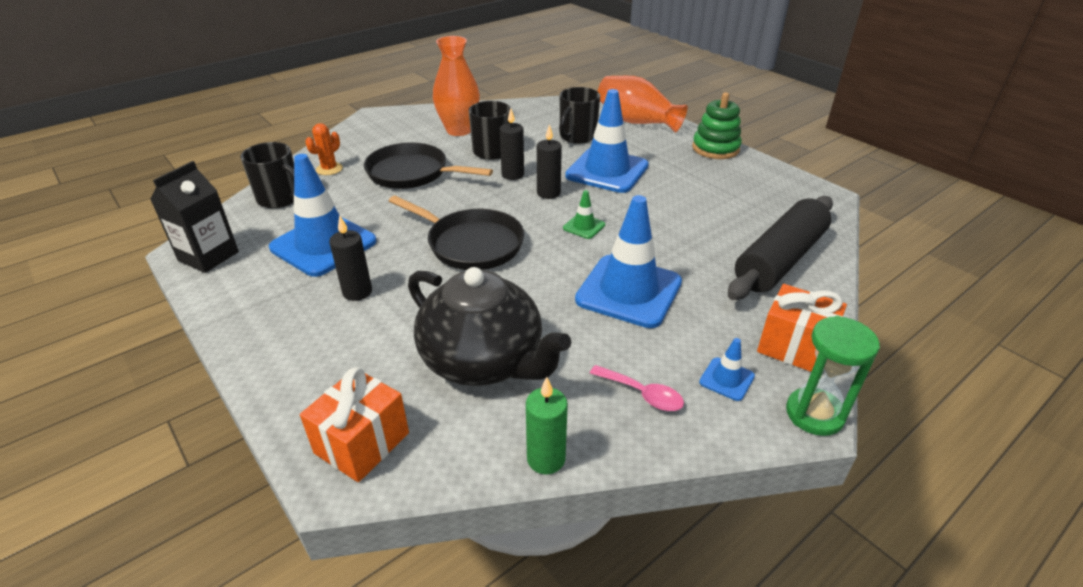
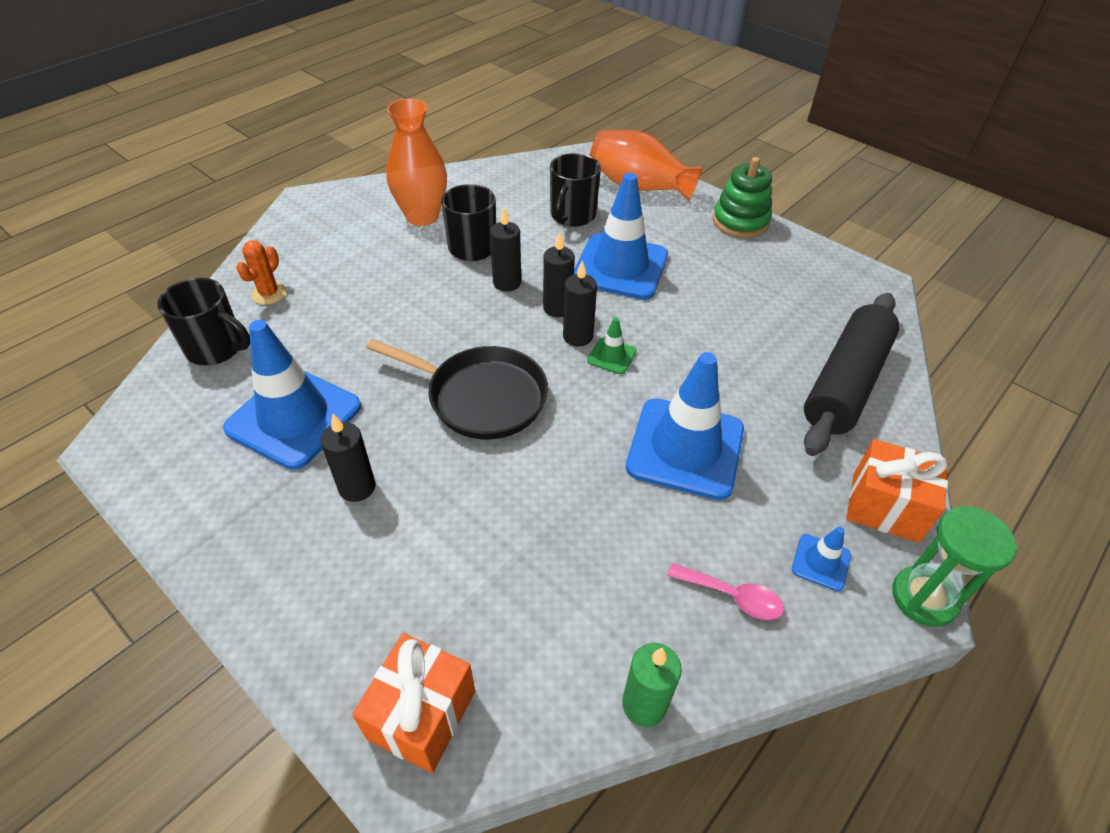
camera: 10 degrees left, 10 degrees up
(208, 256) = (145, 452): black carton -> none
(412, 173) = (379, 291): black pan -> none
(484, 361) = (539, 573): black teapot -> none
(559, 212) = (577, 336): none -> black candle

